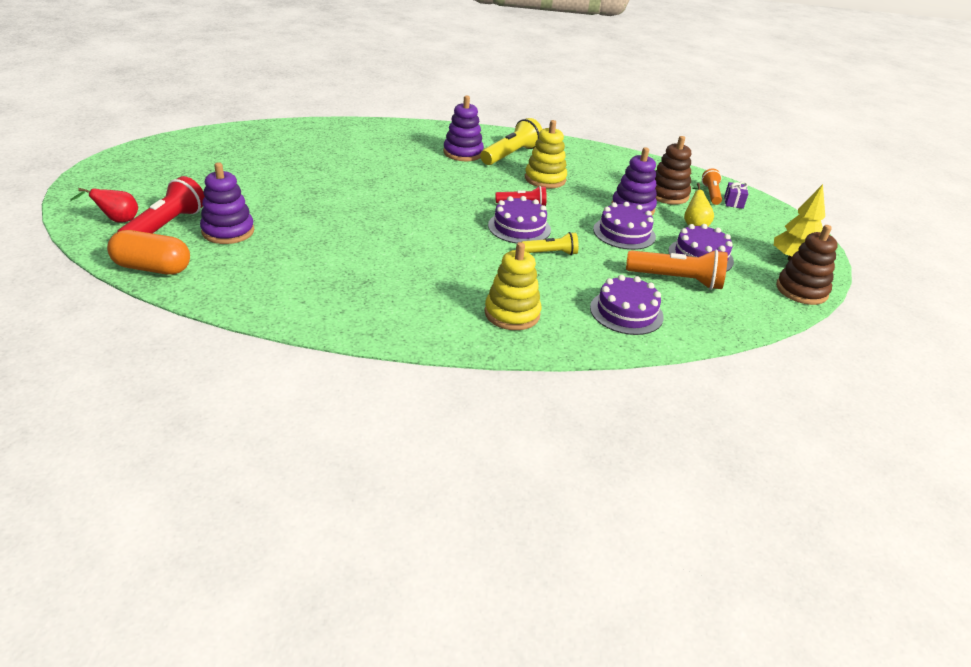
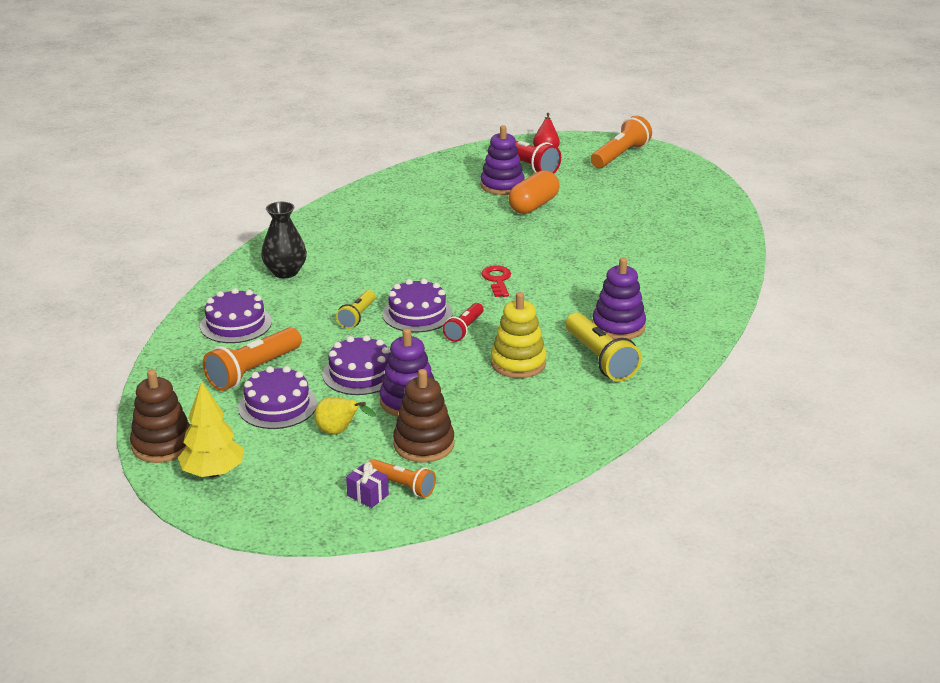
camera: 120 degrees right, 5 degrees down
(122, 181) = (620, 156): none -> orange flashlight
(152, 268) = (463, 158): orange capsule -> orange capsule (533, 206)
(433, 204) = (497, 280): none -> red key
(512, 314) = (285, 272): yellow stacking toy -> black vase

